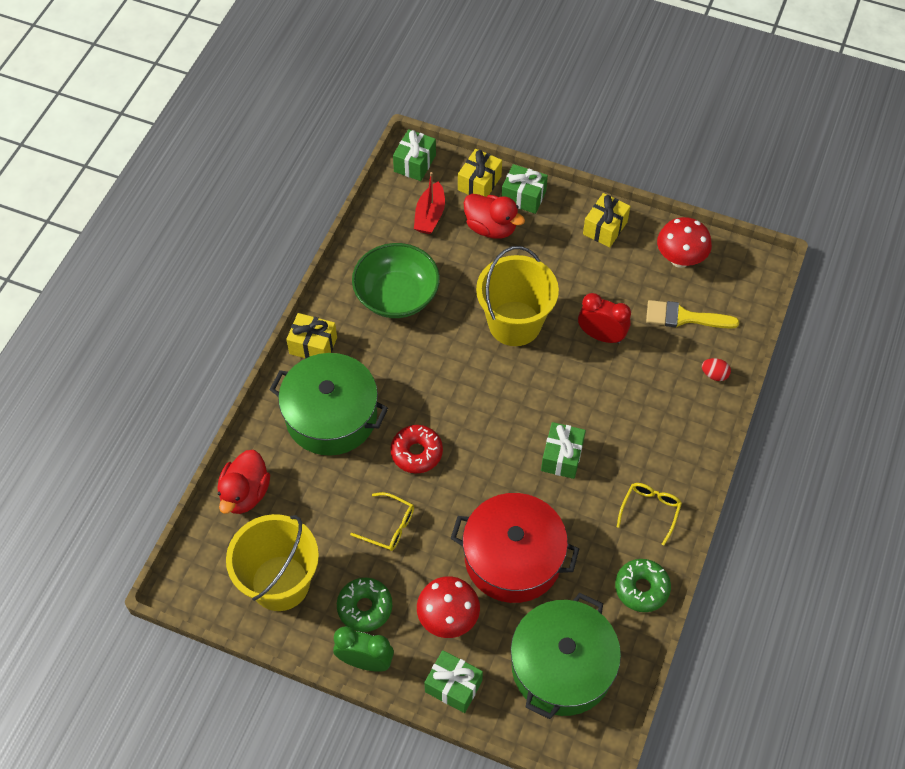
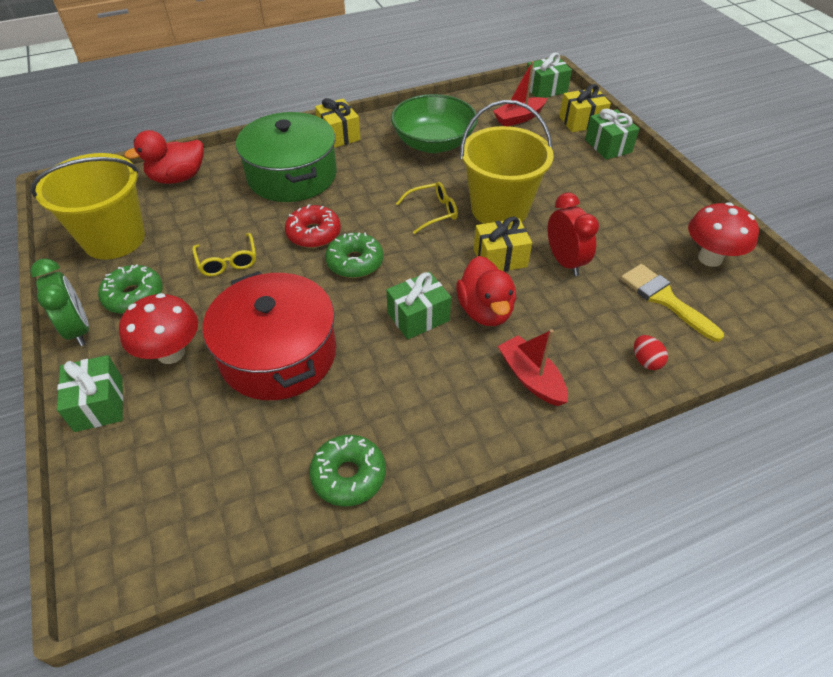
camera: 45 degrees right, 10 degrees down
(474, 451) = (355, 262): none -> green donut
(491, 227) = (557, 148): red duck -> red duck (485, 311)
(562, 666) = (192, 473): green pot -> none
(605, 228) = (658, 199): yellow gift -> yellow gift (500, 258)
(650, 511) = (442, 418): yellow glasses -> yellow glasses (432, 212)
(668, 442) = (531, 378): none -> red boat

